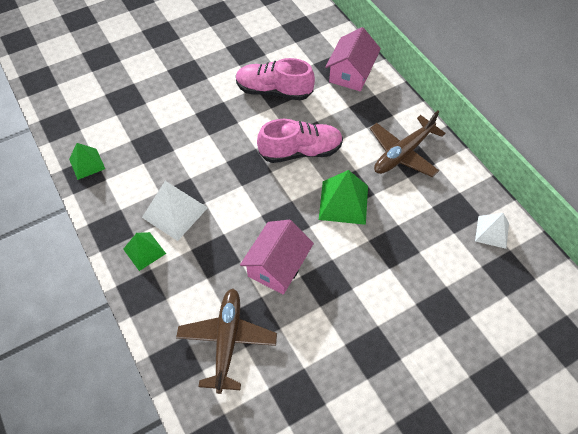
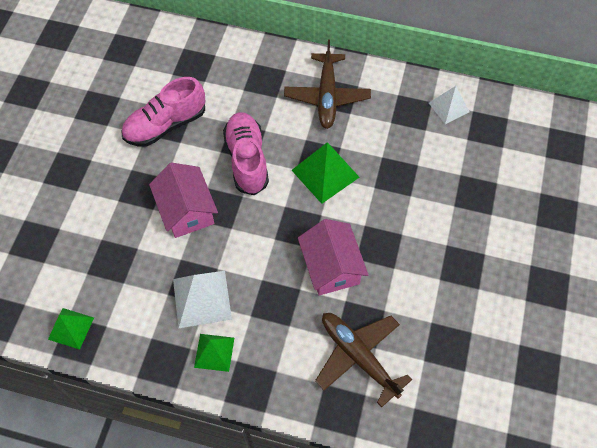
camera: 45 degrees left, 5 degrees up
(300, 151) = (247, 160): pink shoe -> pink shoe turned 45 degrees counterclockwise
(351, 73) = (214, 59): pink house -> pink house (186, 210)

